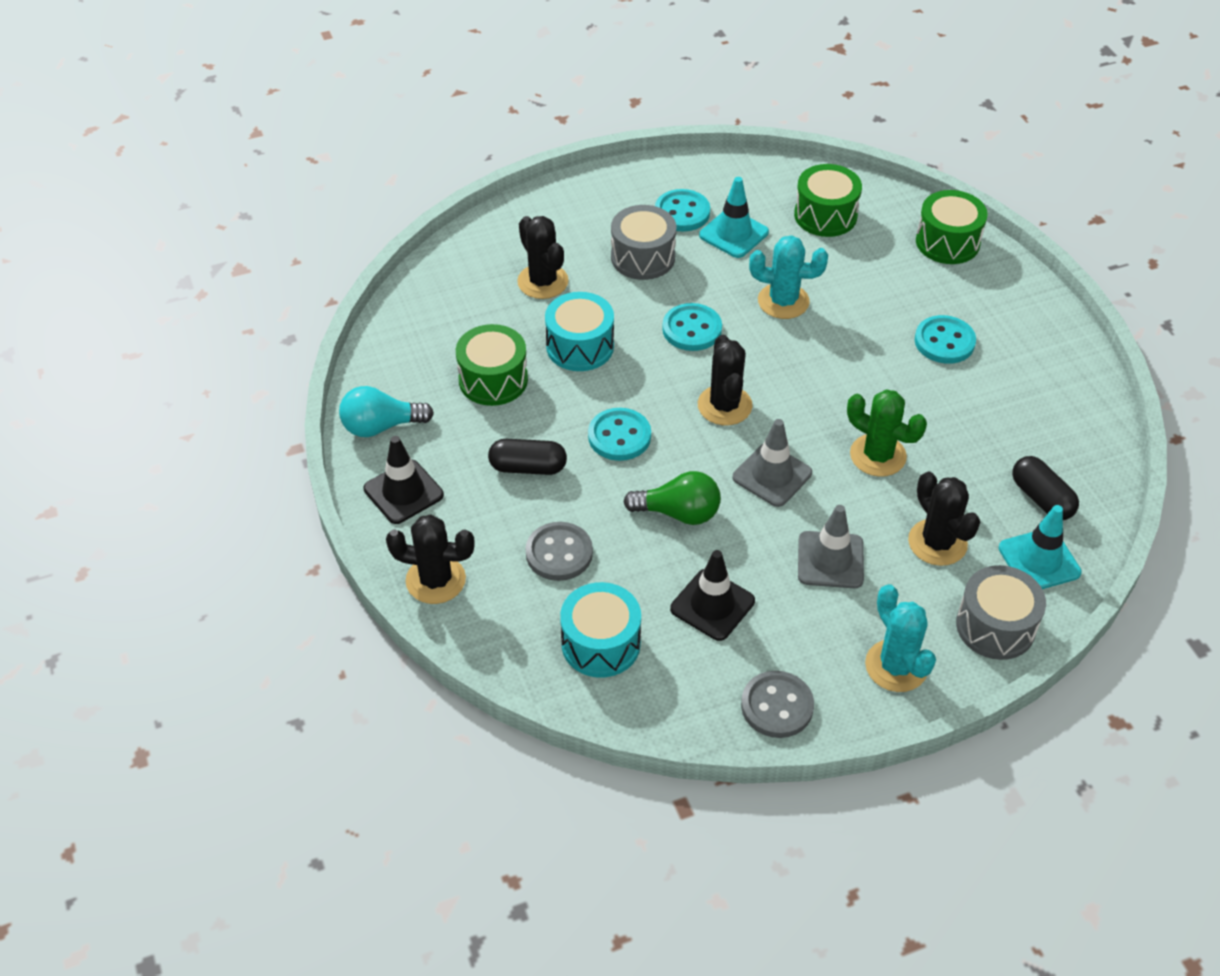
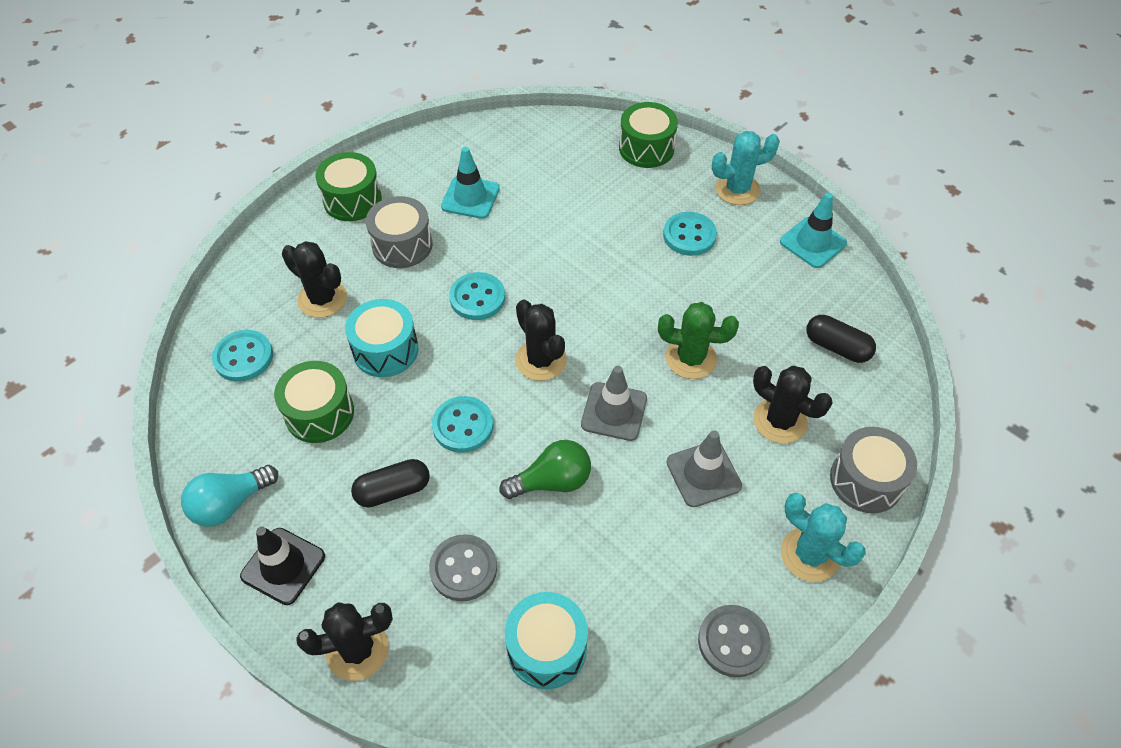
camera: 25 degrees left, 5 degrees up
(682, 212) = (417, 192): turquoise button -> turquoise button (243, 357)
(712, 605) = (626, 562): black traffic cone -> none
(783, 301) = (542, 245): turquoise cactus -> turquoise cactus (737, 189)
(825, 215) = (538, 156): green drum -> green drum (352, 200)
(1039, 560) = (865, 404): turquoise traffic cone -> turquoise traffic cone (813, 242)

